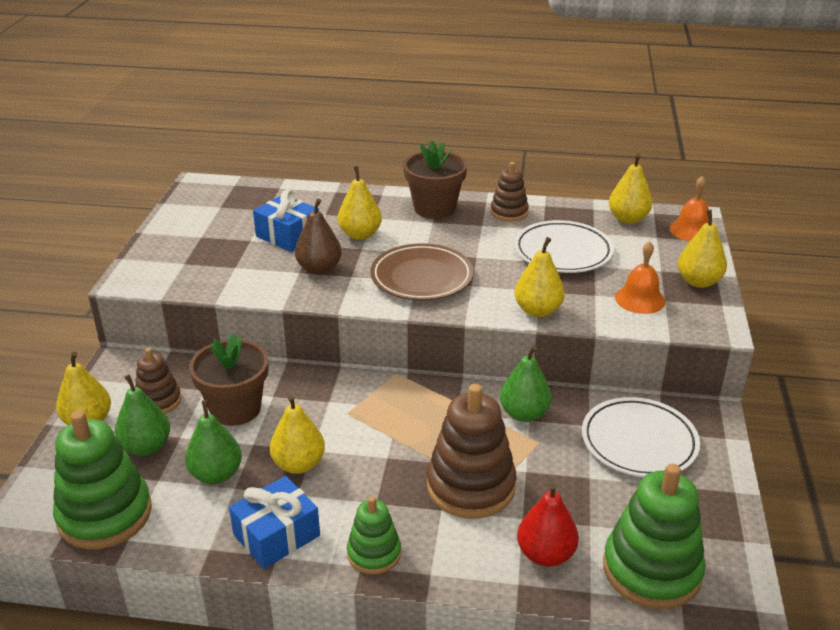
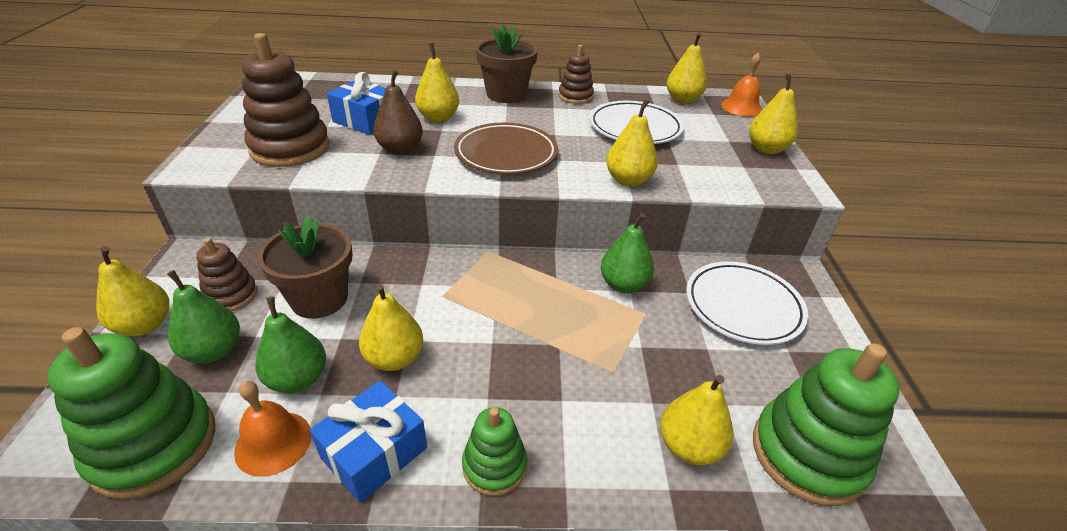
camera: 10 degrees left, 5 degrees up
(471, 486) = (588, 369): brown stacking toy -> brown stacking toy (290, 148)
(545, 554) = (689, 446): red pear -> yellow pear
(640, 299) = (721, 166): orange bell -> orange bell (273, 442)

